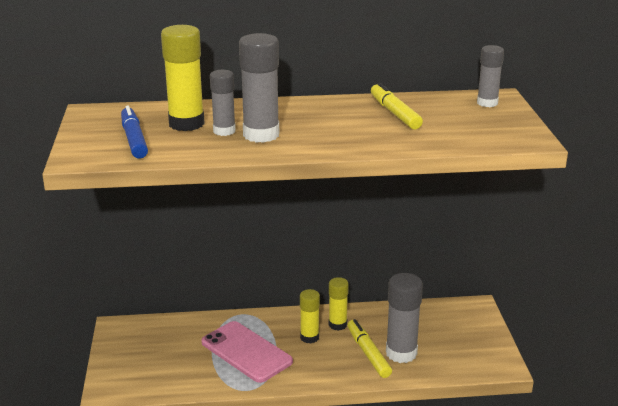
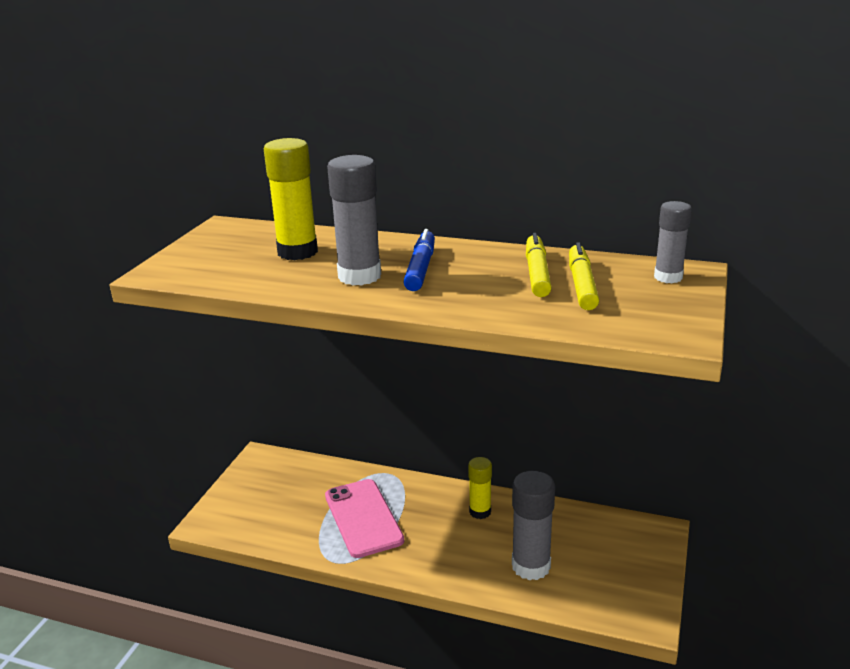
camera: 25 degrees right, 0 degrees up
(134, 139) = (229, 261): blue marker -> blue marker (421, 268)
(224, 131) = (326, 266): grey glue stick -> none
(309, 337) = (440, 519): yellow glue stick -> none
(368, 353) = (492, 556): yellow marker -> yellow marker (582, 285)

